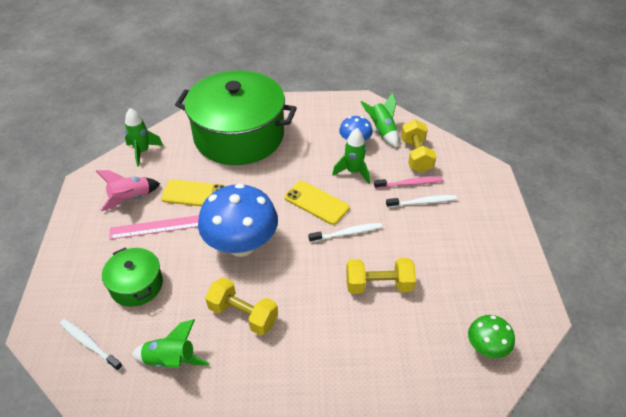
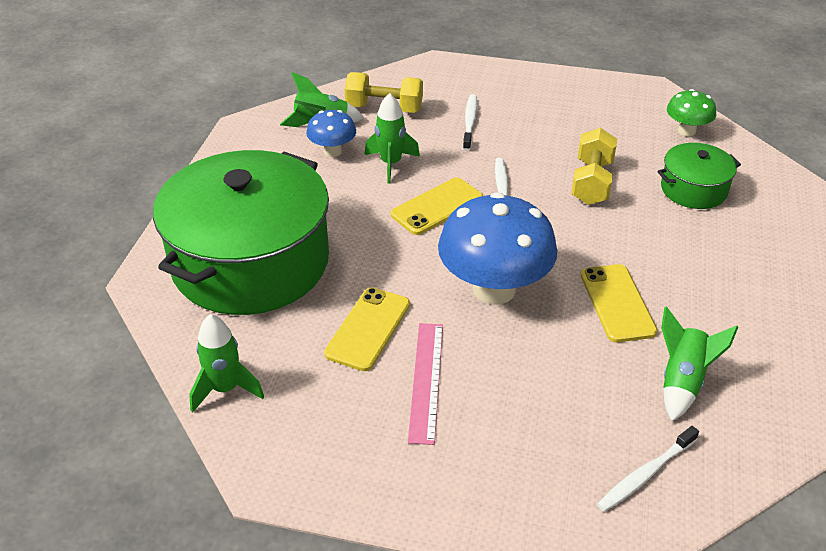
camera: 75 degrees left, 5 degrees down
(131, 199) = (345, 412): pink rocket -> none
(136, 285) = (542, 412): green pot -> green pot (693, 189)
(243, 315) = (617, 303): yellow dumbbell -> yellow phone
(410, 183) = (433, 124): pink toothbrush -> none

